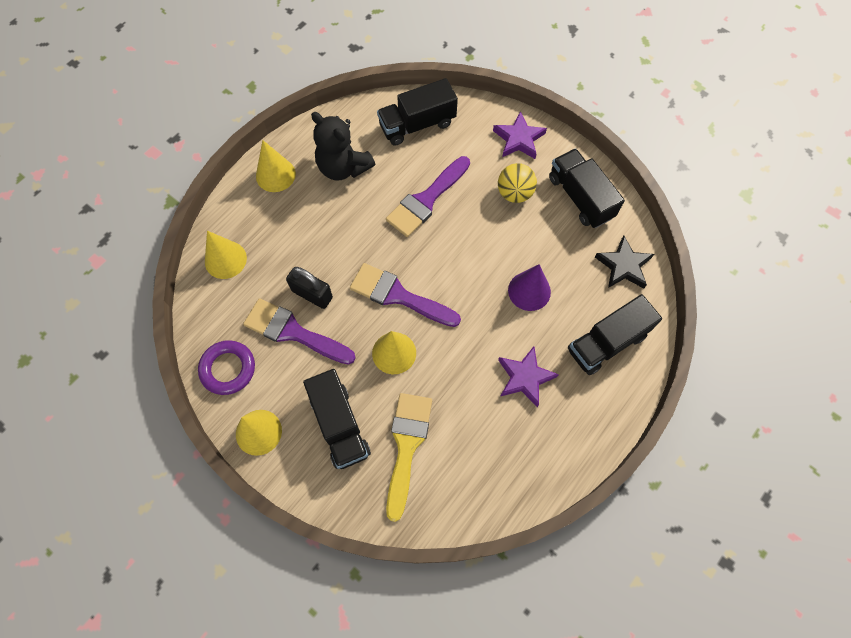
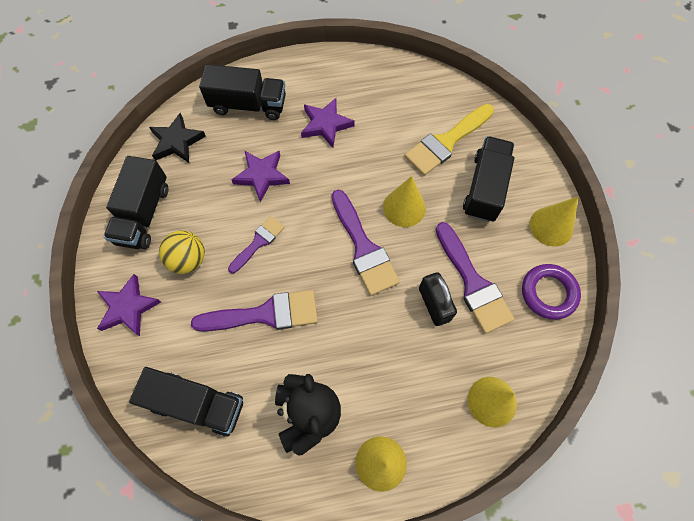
camera: 140 degrees left, 0 degrees up
(479, 241) = (258, 242): none -> purple brush
(529, 291) = (262, 176): purple cone -> purple star

